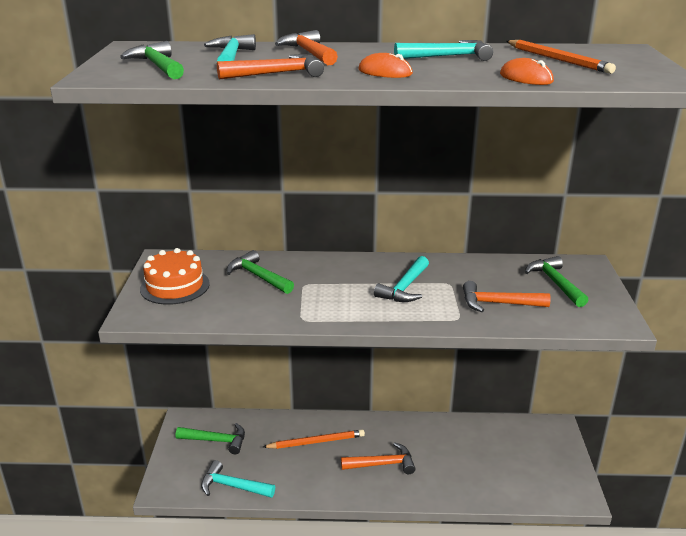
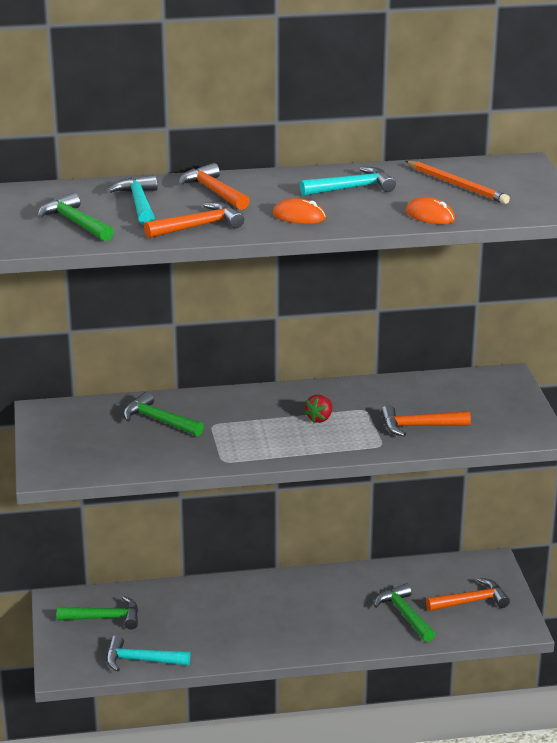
camera: 10 degrees left, 0 degrees up
(175, 286) = (72, 439): orange cake -> none
(316, 442) = (222, 606): orange pencil -> none
(383, 464) = (303, 620): orange hammer -> orange hammer (471, 601)
(404, 288) = (319, 418): turquoise hammer -> red strawberry
(555, 283) = (474, 399): green hammer -> green hammer (404, 614)

